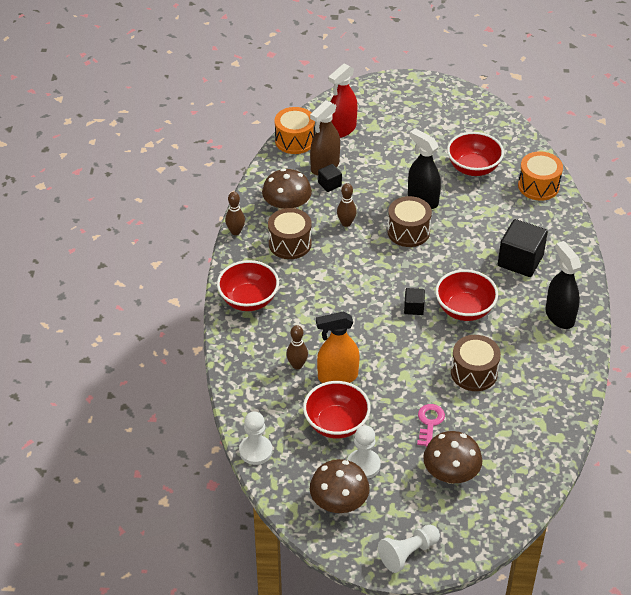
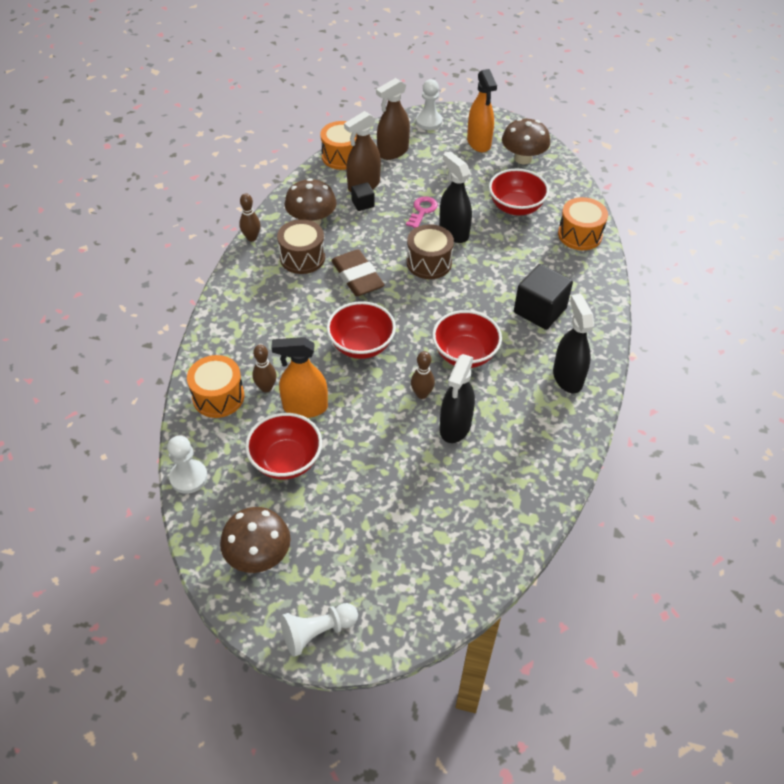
camera: 10 degrees right, 5 degrees up
(248, 300) = (240, 310): red bowl -> red bowl (361, 345)
(257, 379) = (218, 397): none -> orange drum
(342, 129) = (392, 152): red spray bottle -> brown spray bottle
(346, 223) = (367, 245): brown bowling pin -> brown bowling pin (422, 394)
(346, 254) = (357, 277): none -> brown eraser
(363, 465) = (300, 514): white pawn -> white pawn (429, 122)
(413, 308) = (410, 344): black cube -> none
(421, 109) = (479, 143): none -> orange spray bottle
(429, 422) = (389, 476): pink key -> pink key (422, 211)
(450, 474) = (395, 542): brown mushroom -> brown mushroom (523, 158)
(474, 373) = (455, 427): brown drum -> black spray bottle

